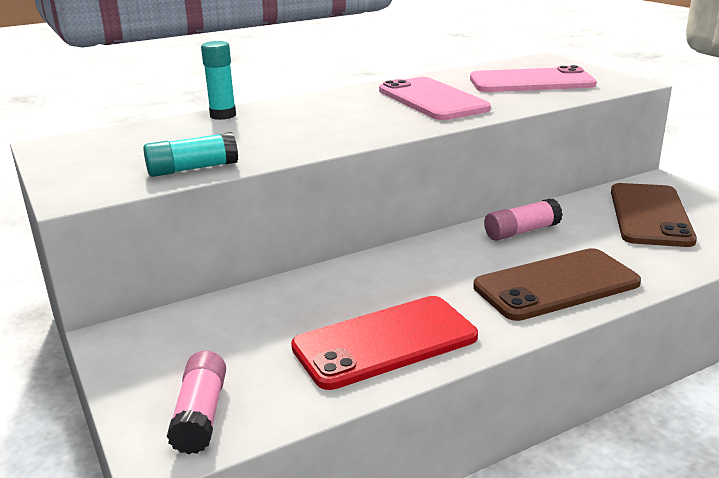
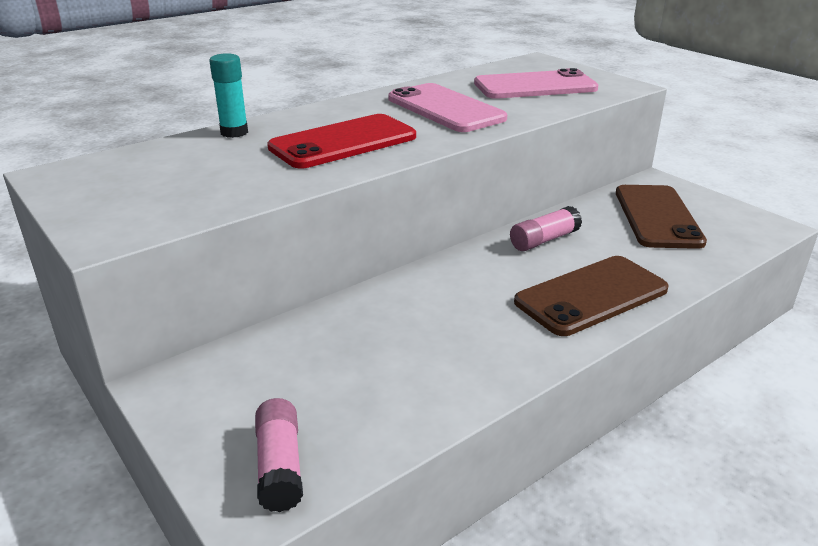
camera: 10 degrees left, 5 degrees up
(192, 169) = (224, 199): turquoise glue stick -> none
(385, 342) = (445, 369): red phone -> red phone (343, 142)

